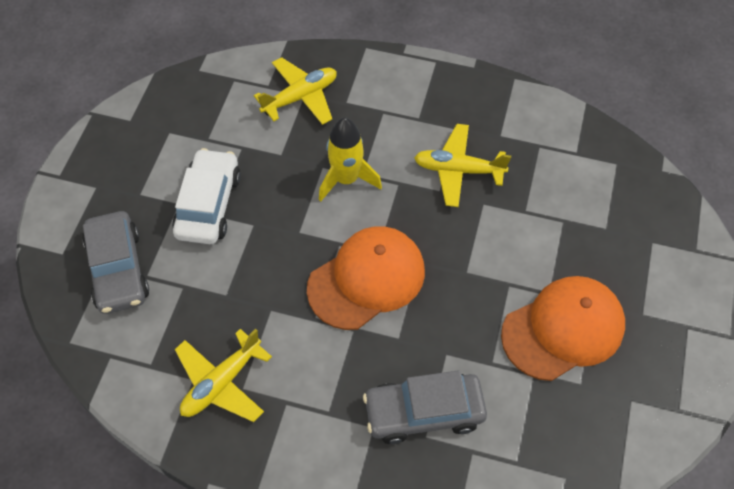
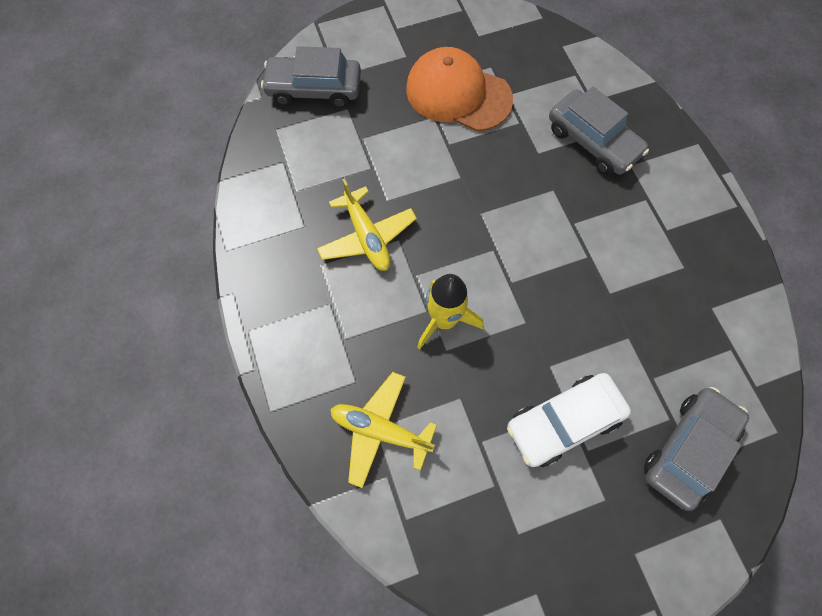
camera: 125 degrees left, 10 degrees up
(221, 383) = (695, 284): yellow plane -> none
(366, 279) = (525, 241): orange cap -> none
(645, 214) = (314, 89): none -> grey car

